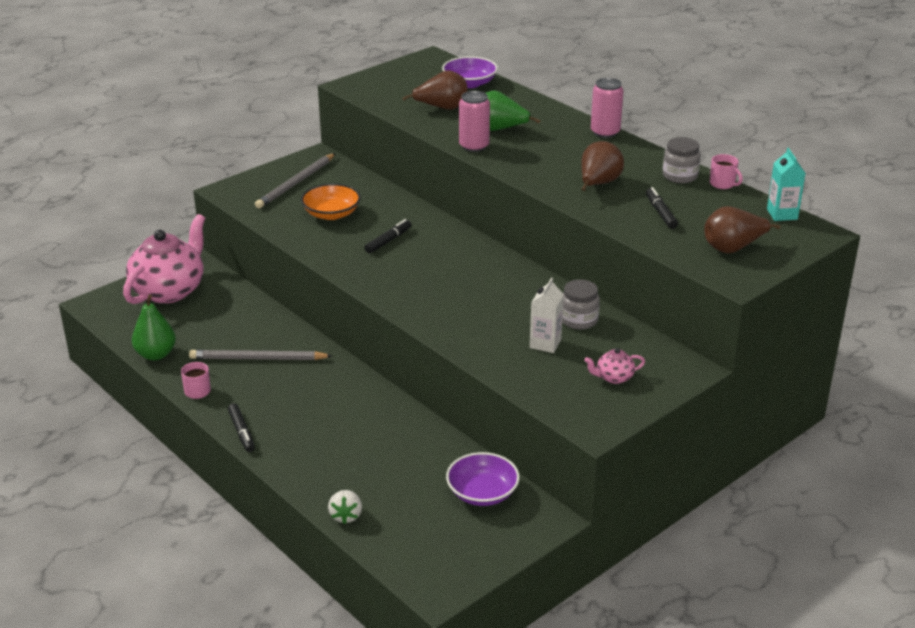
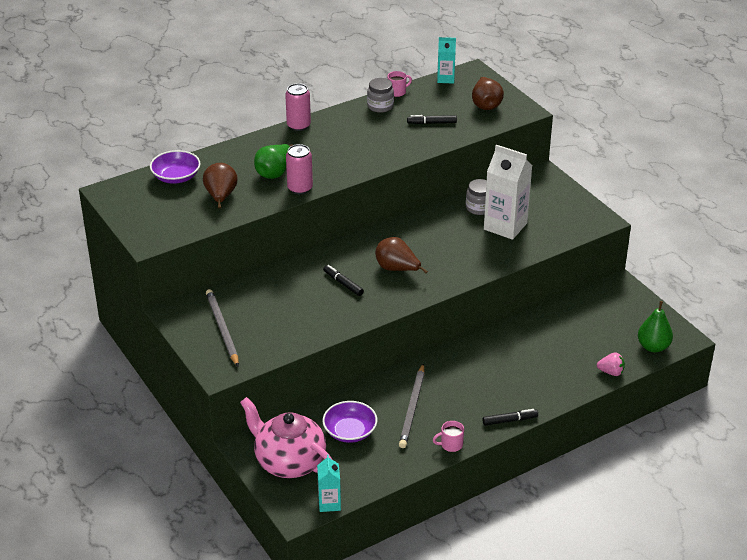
camera: 80 degrees left, 5 degrees up
(108, 321) = (329, 503): none -> turquoise carton
(156, 354) = (392, 470): green pear -> green pear (653, 347)
(296, 183) = (222, 329): grey pencil -> grey pencil turned 150 degrees counterclockwise
(331, 214) = (287, 311): orange bowl -> none
(346, 516) = (611, 372): white strawberry -> pink strawberry
(482, 493) = (592, 308): purple bowl -> purple bowl (350, 431)
(545, 344) = (505, 226): white carton -> white carton, size x1.82
(598, 184) = (382, 141): brown pear -> brown pear (397, 269)
(613, 377) = (549, 204): pink teapot -> none

